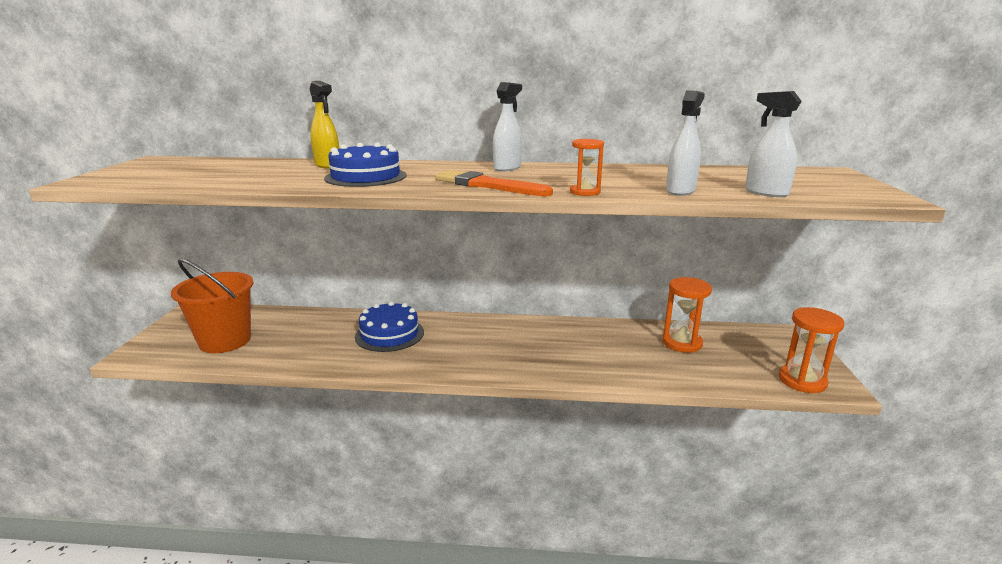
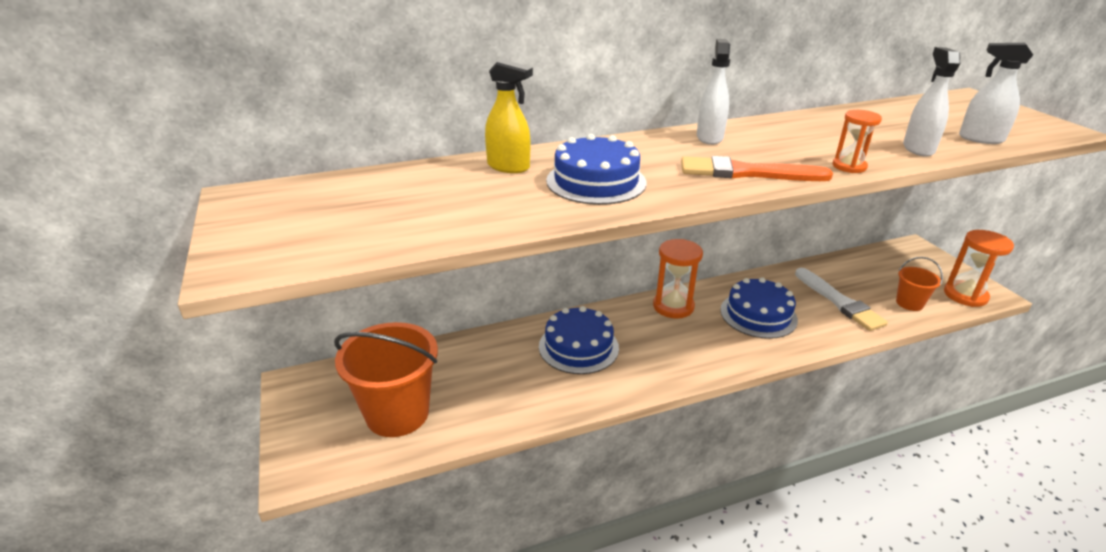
camera: 25 degrees left, 10 degrees up
(562, 347) = (758, 315): none -> blue cake
(653, 356) = (839, 302): none -> white brush
(682, 343) = (846, 280): orange hourglass -> orange hourglass (673, 306)
(727, 373) = (909, 303): none -> orange bucket

